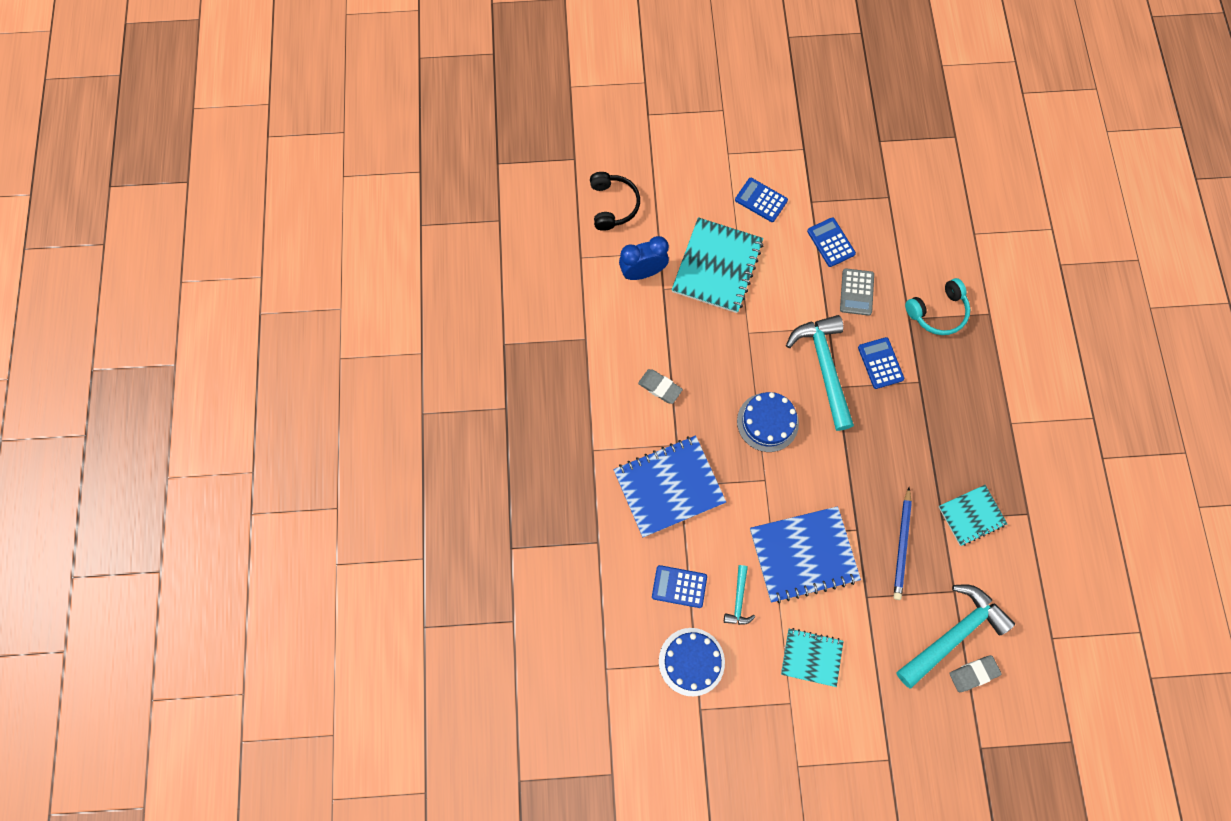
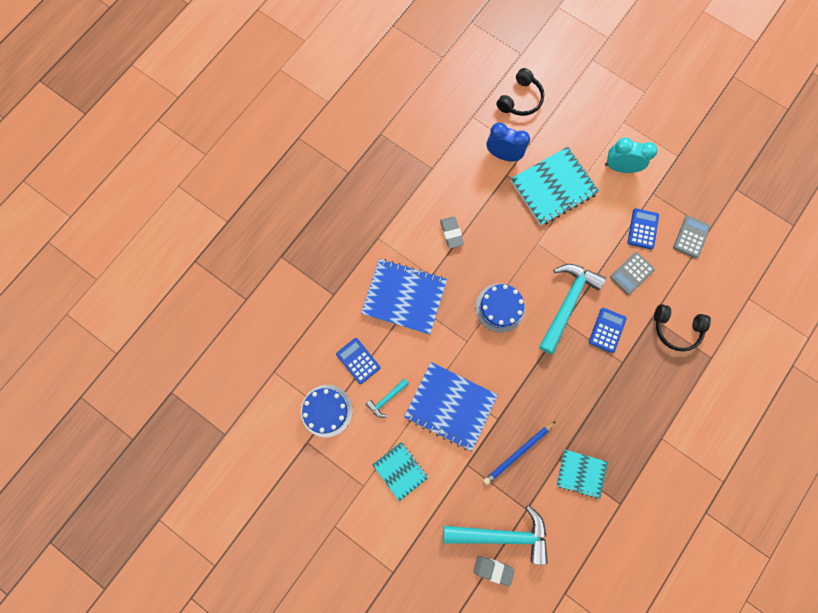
camera: 40 degrees right, 5 degrees up
(761, 200) = (619, 167): blue calculator -> turquoise clock
(879, 216) = (691, 237): none -> grey calculator
(937, 312) = (676, 329): turquoise headphones -> black headphones

